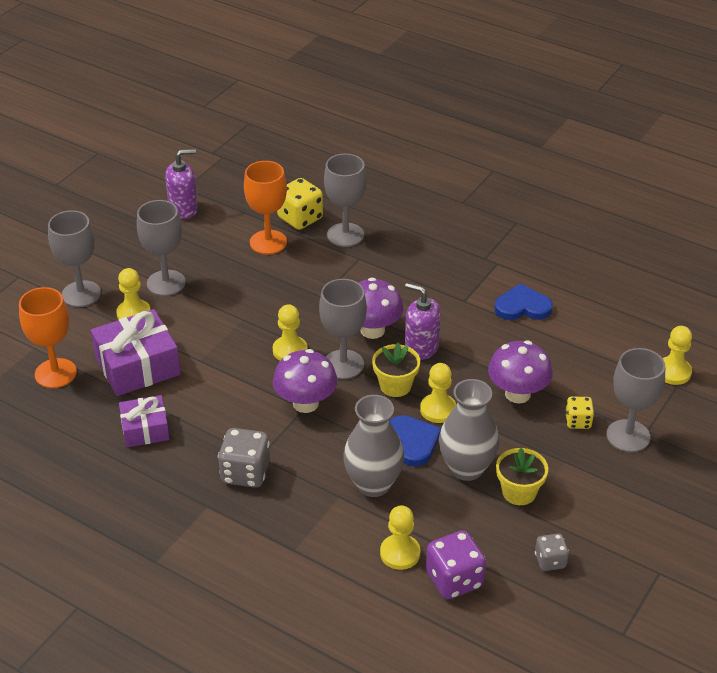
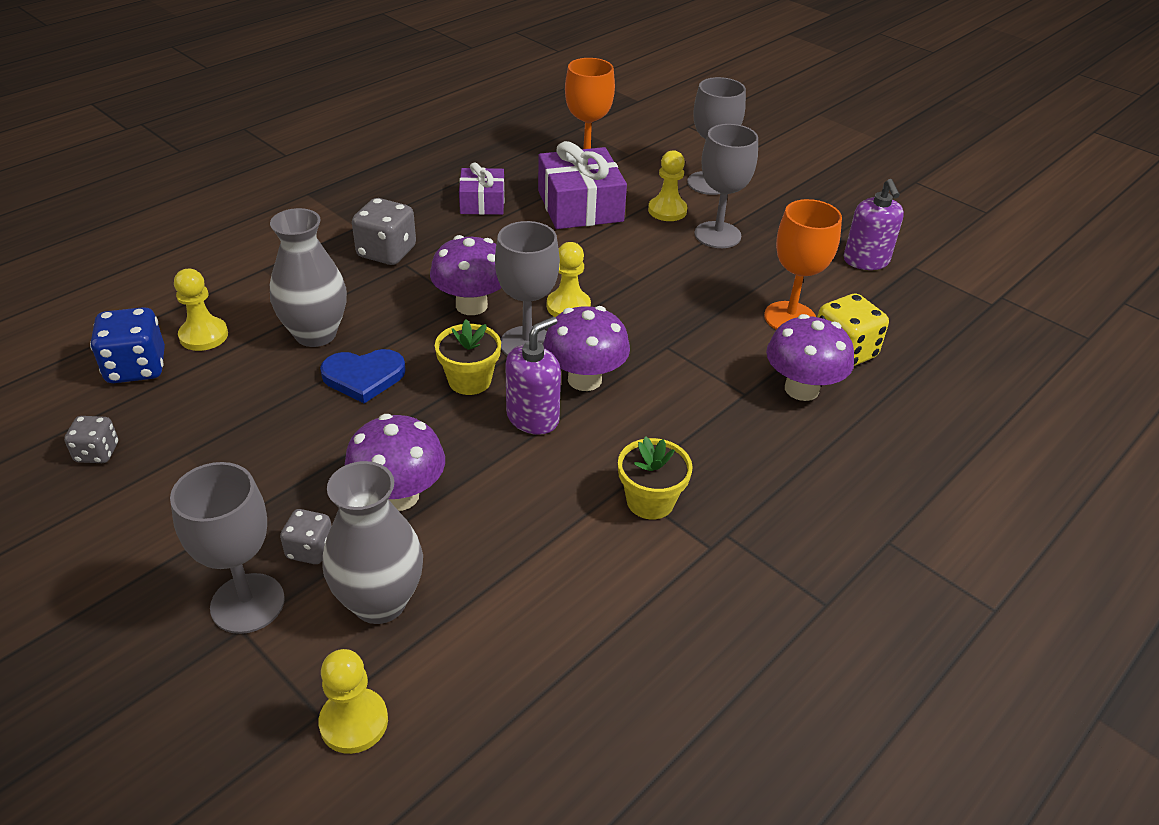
camera: 100 degrees right, 0 degrees up
(345, 235) = (801, 389): grey goblet -> purple mushroom
(438, 409) = (408, 410): yellow pawn -> none
(454, 580) = (136, 368): purple dice -> blue dice
(466, 468) = (292, 414): grey vase -> grey vase (380, 602)
(519, 492) = (222, 452): yellow flower pot -> yellow flower pot (650, 501)
(522, 306) = (591, 552): blue heart -> none
(578, 421) = (310, 550): yellow dice -> grey dice

